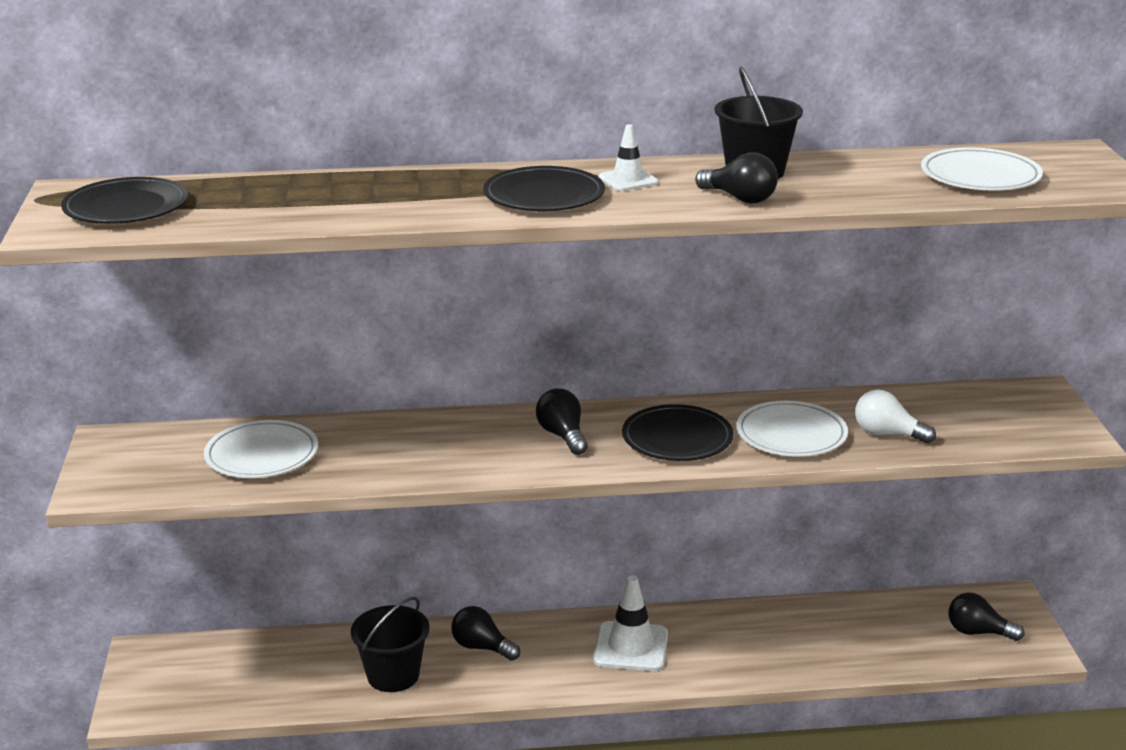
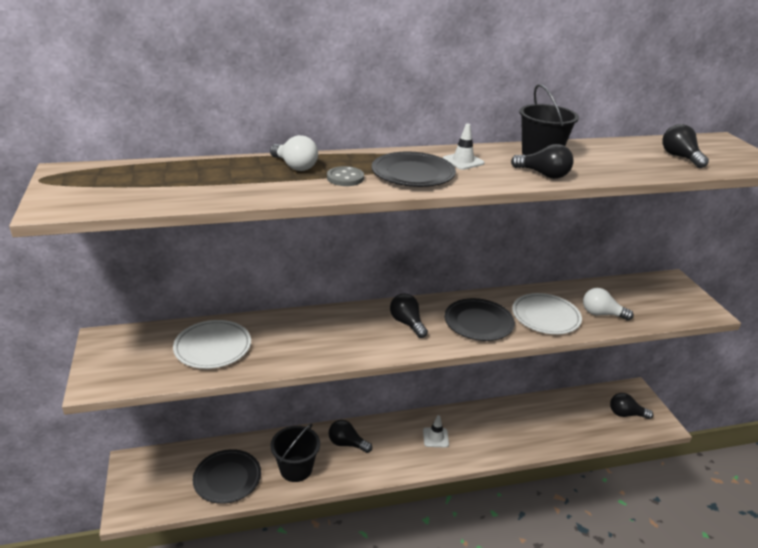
camera: 10 degrees left, 5 degrees up
(126, 207) = (111, 186): black plate -> black plate (227, 478)
(378, 185) = (295, 166): none -> white light bulb
(443, 200) = (345, 178): none -> grey button
(631, 647) = (435, 437): white traffic cone -> white traffic cone, size x0.59
(980, 176) = (680, 157): white plate -> black light bulb

